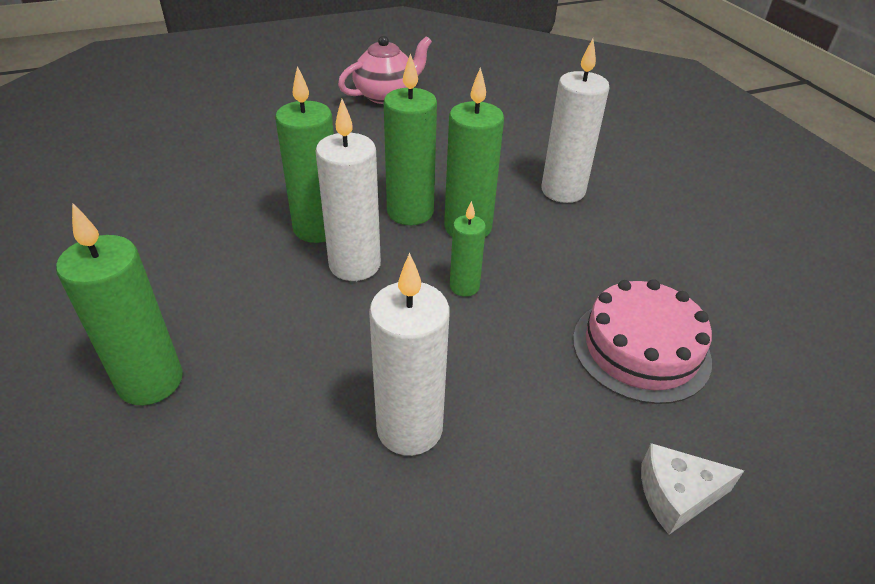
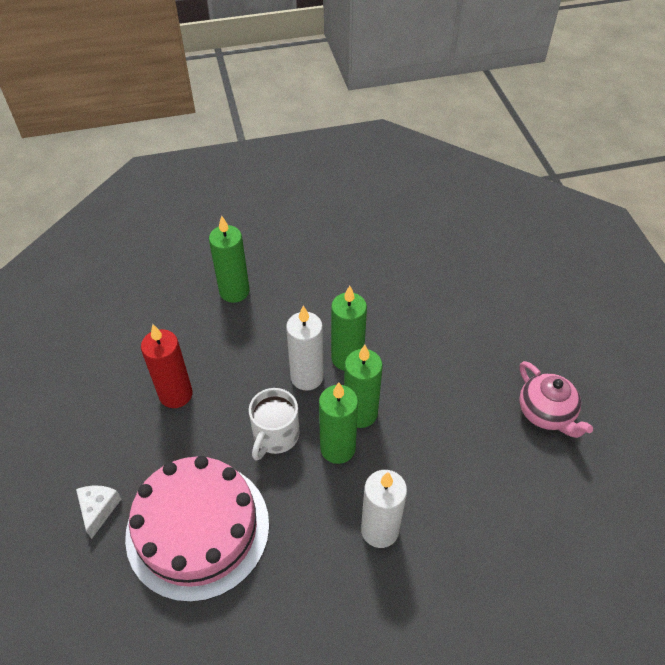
camera: 100 degrees right, 10 degrees up
(409, 428) = (176, 394): white candle -> red candle
(464, 287) = (275, 436): green candle -> white mug
(641, 349) = (198, 529): pink cake -> pink cake, size x1.60

